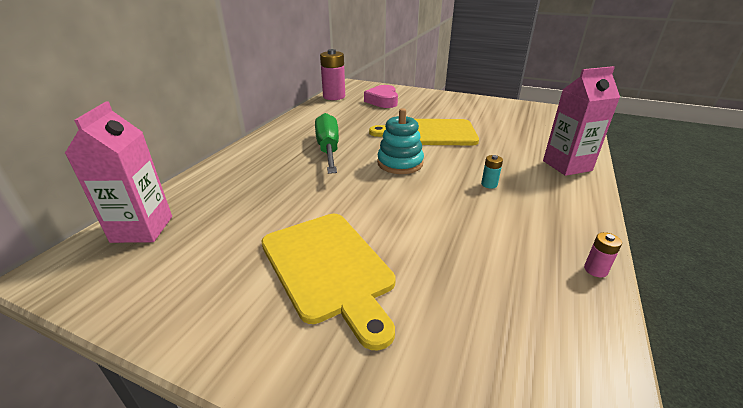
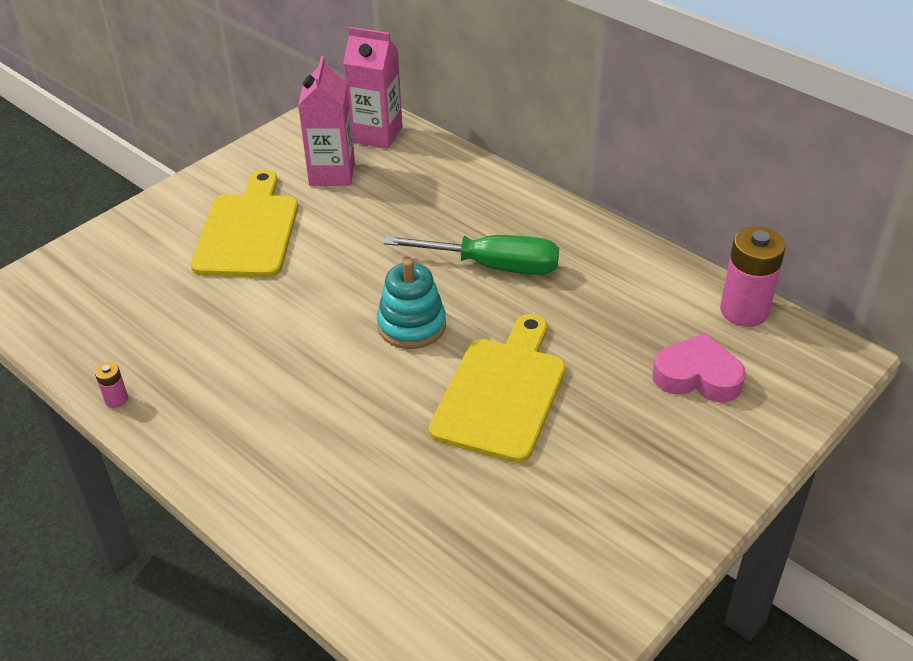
camera: 110 degrees right, 10 degrees up
(328, 268) = (248, 231): yellow cutting board -> yellow cutting board turned 105 degrees clockwise
(489, 184) = (306, 393): turquoise battery -> none
(567, 166) = (300, 514): pink carton -> pink carton (332, 173)

